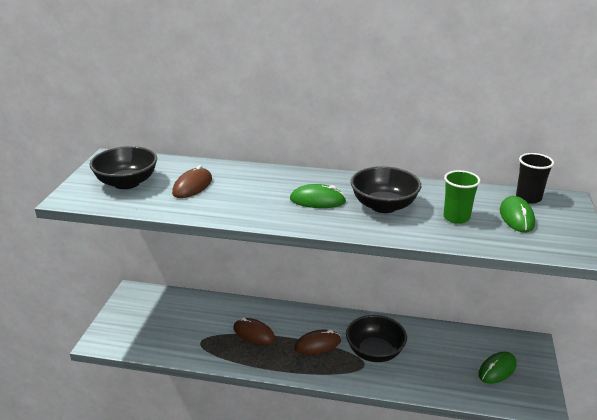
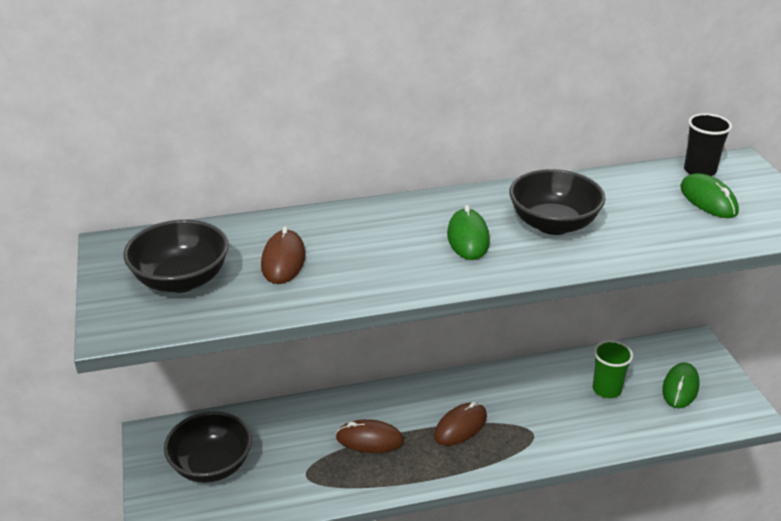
camera: 25 degrees left, 5 degrees up
(317, 200) = (468, 238): green mouse -> green mouse turned 75 degrees counterclockwise
(374, 352) = (534, 413): black bowl -> black bowl (211, 465)
(456, 217) = (646, 218): green cup -> green cup (606, 389)

